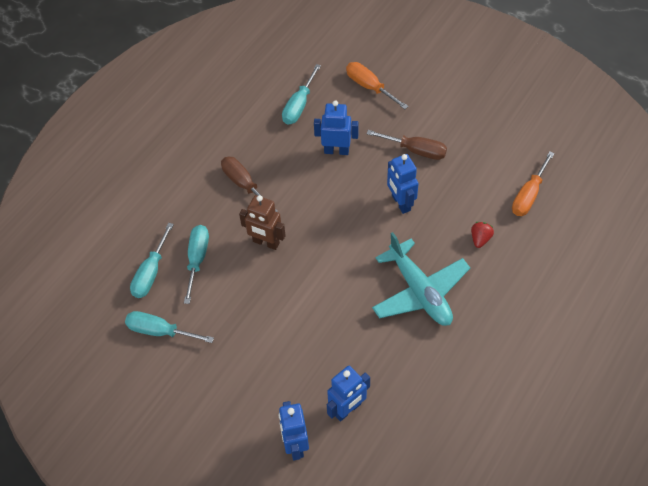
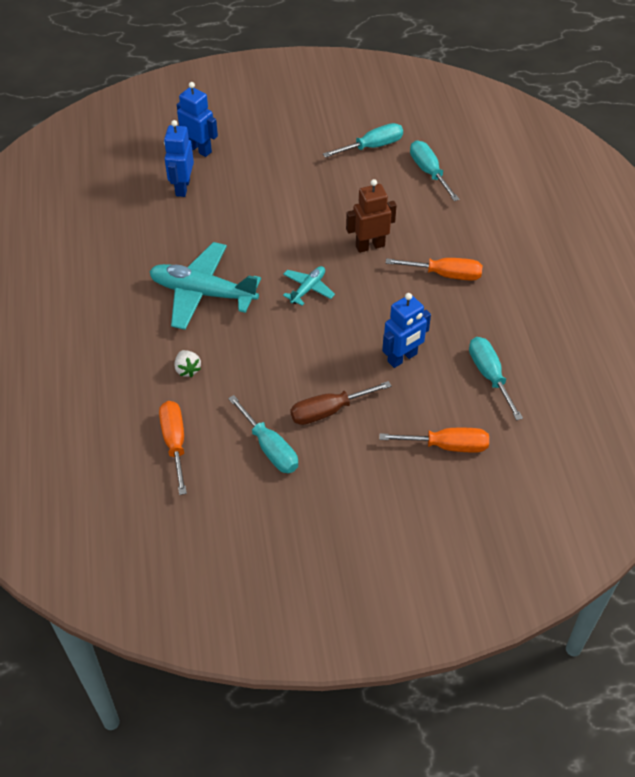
camera: 135 degrees right, 5 degrees down
(197, 259) = (407, 201): turquoise screwdriver -> turquoise screwdriver (270, 448)
(244, 184) = (445, 274): brown screwdriver -> orange screwdriver
(343, 240) = (308, 289): none -> turquoise plane
(400, 203) = (291, 352): blue robot -> none
(480, 239) = (187, 369): red strawberry -> white strawberry

